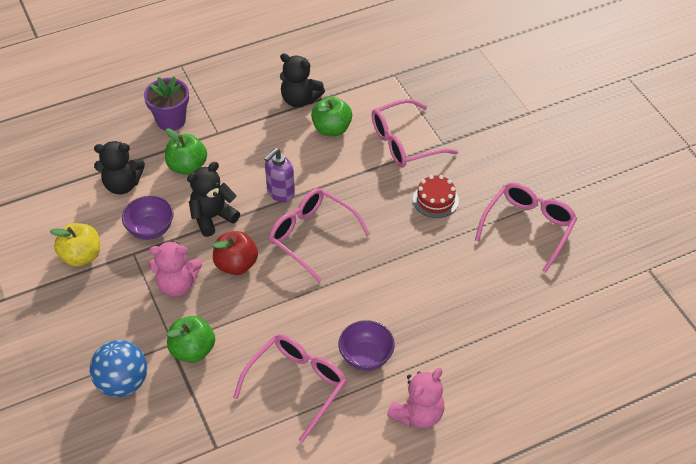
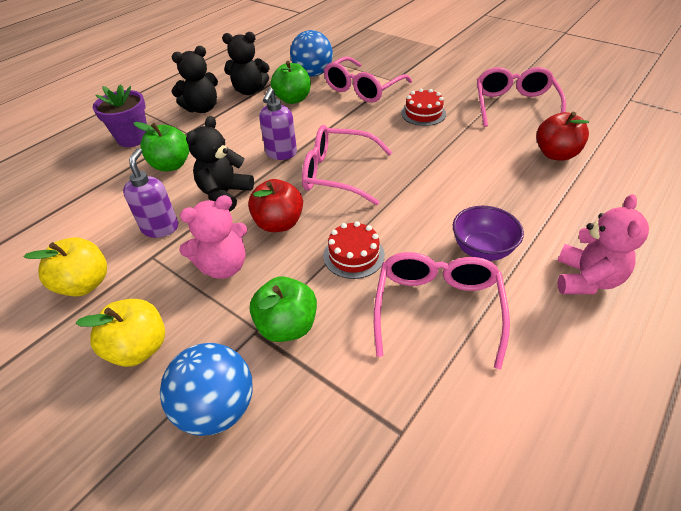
camera: 25 degrees left, 5 degrees down
(96, 322) = (139, 348): none -> yellow apple
(122, 185) = (105, 202): black teddy bear -> black teddy bear (202, 108)
(150, 229) = (160, 228): purple bowl -> purple soap dispenser
(271, 318) = (353, 255): none -> red cake
(372, 100) = (313, 74): none -> blue ball
(509, 299) = (556, 154): none -> red apple

